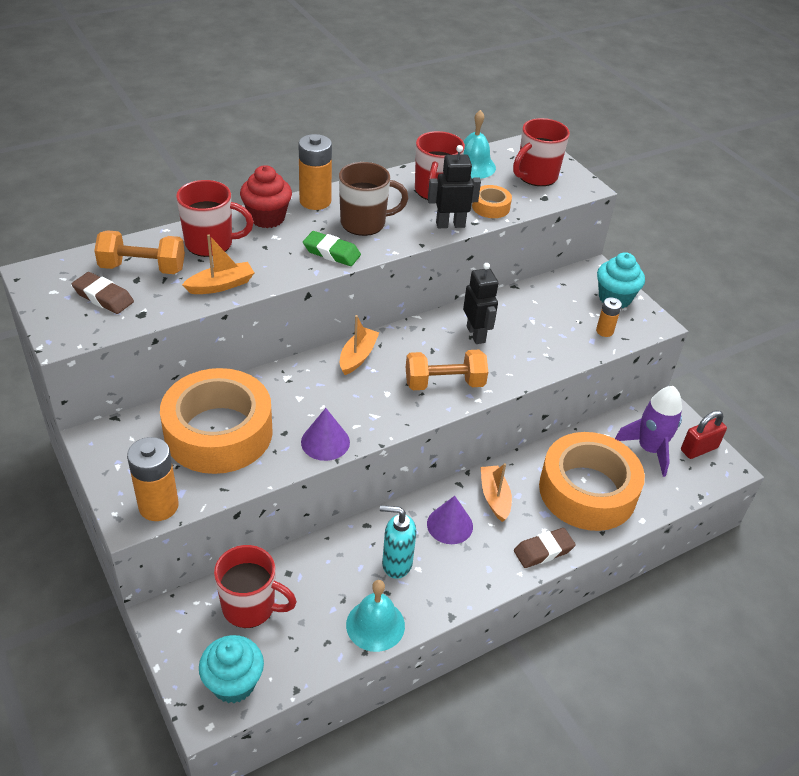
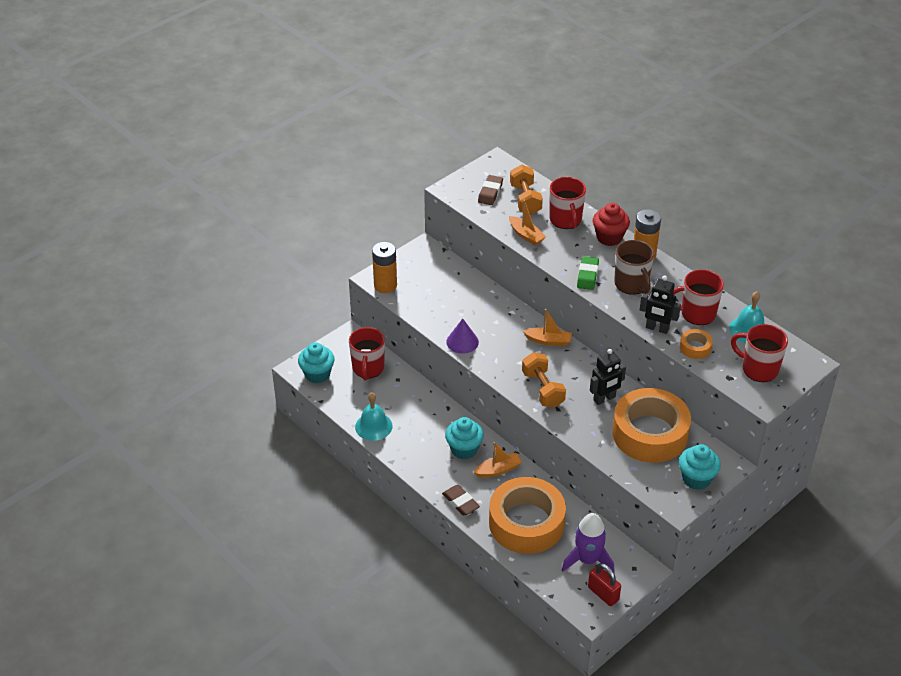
camera: 80 degrees right, 0 degrees up
(218, 432) = (450, 294): orange tape -> orange tape (650, 433)
(396, 564) = (422, 428): turquoise soap dispenser -> none
(450, 225) = (657, 328): black robot -> black robot turned 135 degrees clockwise
(450, 525) = (464, 449): purple cone -> turquoise cupcake
(604, 331) = (649, 475): orange battery -> none

